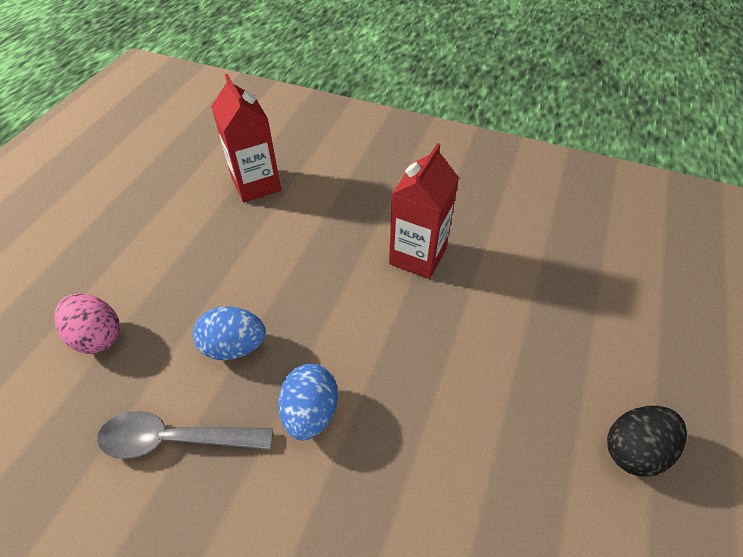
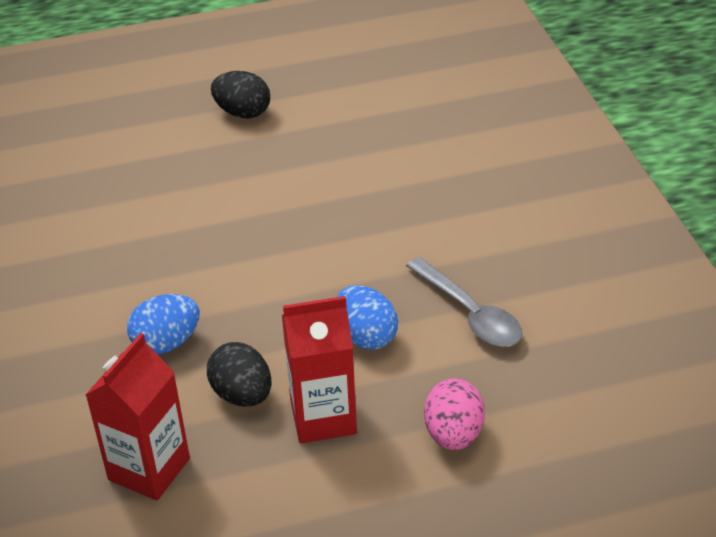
camera: 125 degrees left, 10 degrees down
(262, 248) = (242, 395): none -> black egg
(310, 412) = (372, 259): blue egg -> blue egg (167, 343)
(417, 256) = (152, 281): red carton -> red carton (323, 417)

